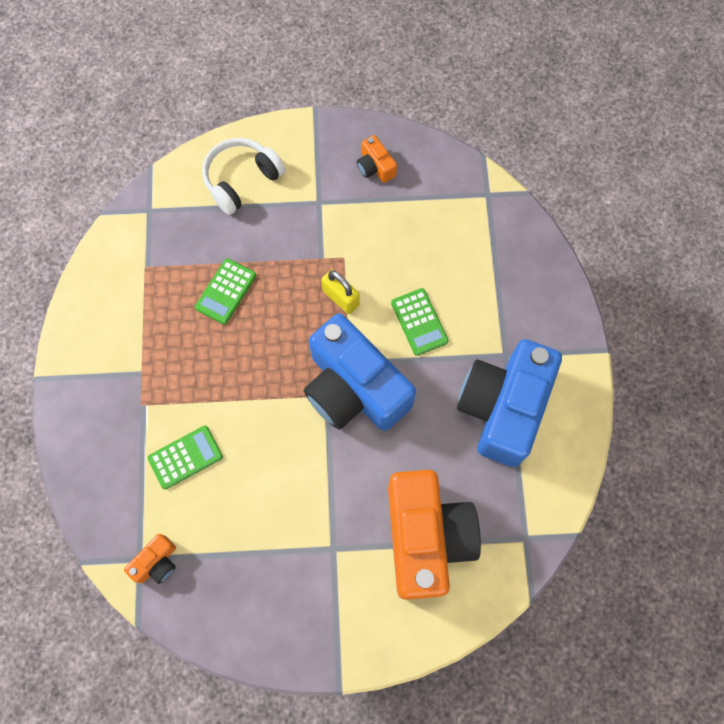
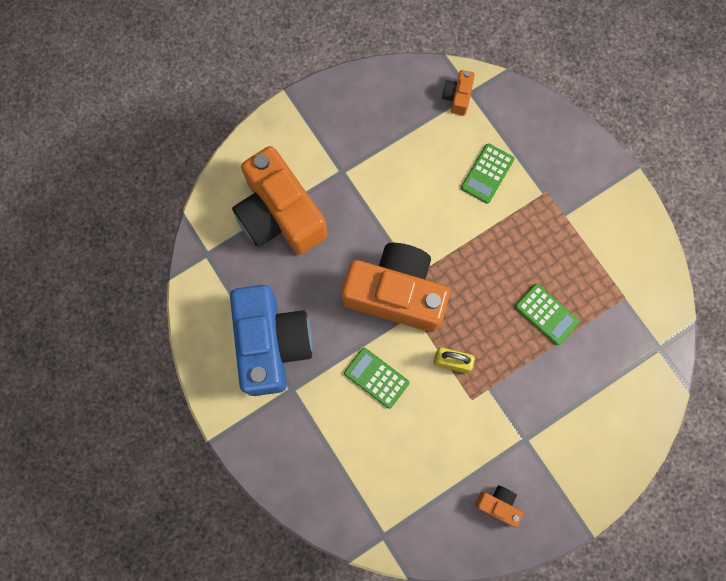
camera: 150 degrees right, 5 degrees up
(226, 291) = (546, 314): green calculator -> green calculator turned 135 degrees clockwise
(241, 180) = (604, 422): white headphones -> none
(354, 388) = (396, 293): blue camera -> orange camera

